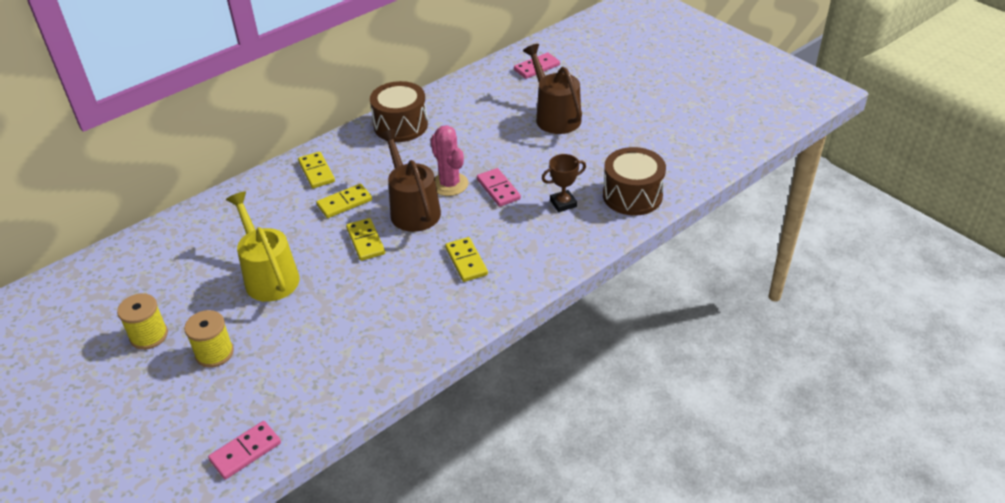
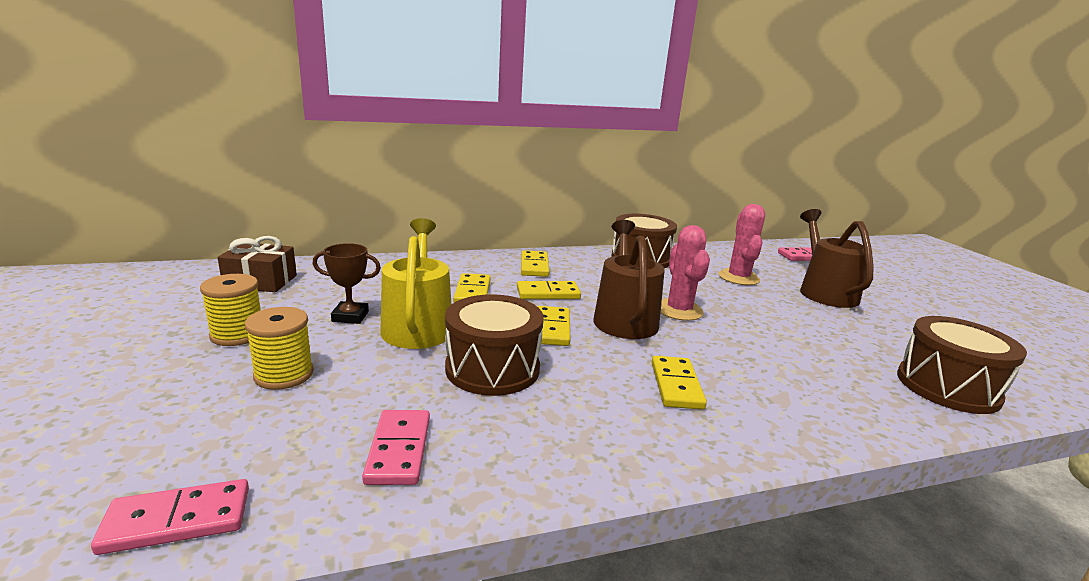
camera: 20 degrees right, 20 degrees down
(109, 280) = (260, 281): none -> brown gift
(285, 225) = (472, 292): none -> yellow domino
(344, 294) = (492, 368): none -> brown drum
(486, 122) = (738, 278): none -> pink cactus
(498, 189) = (741, 330): pink domino -> pink domino (399, 450)
(563, 203) = (834, 366): brown trophy -> brown trophy (350, 316)

